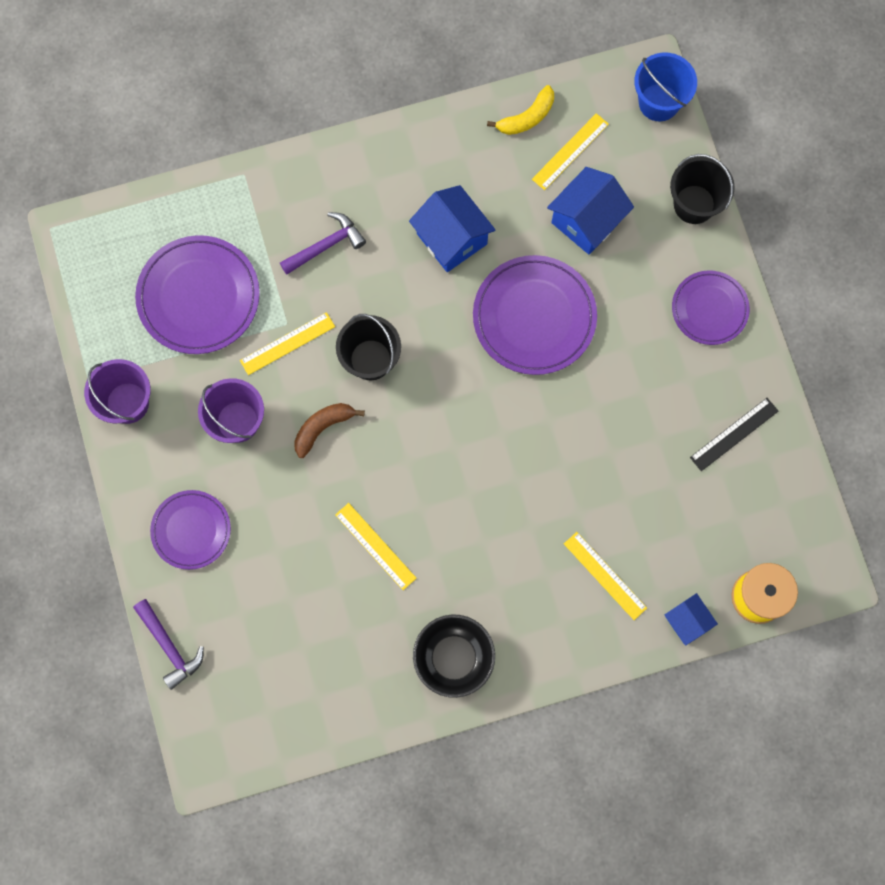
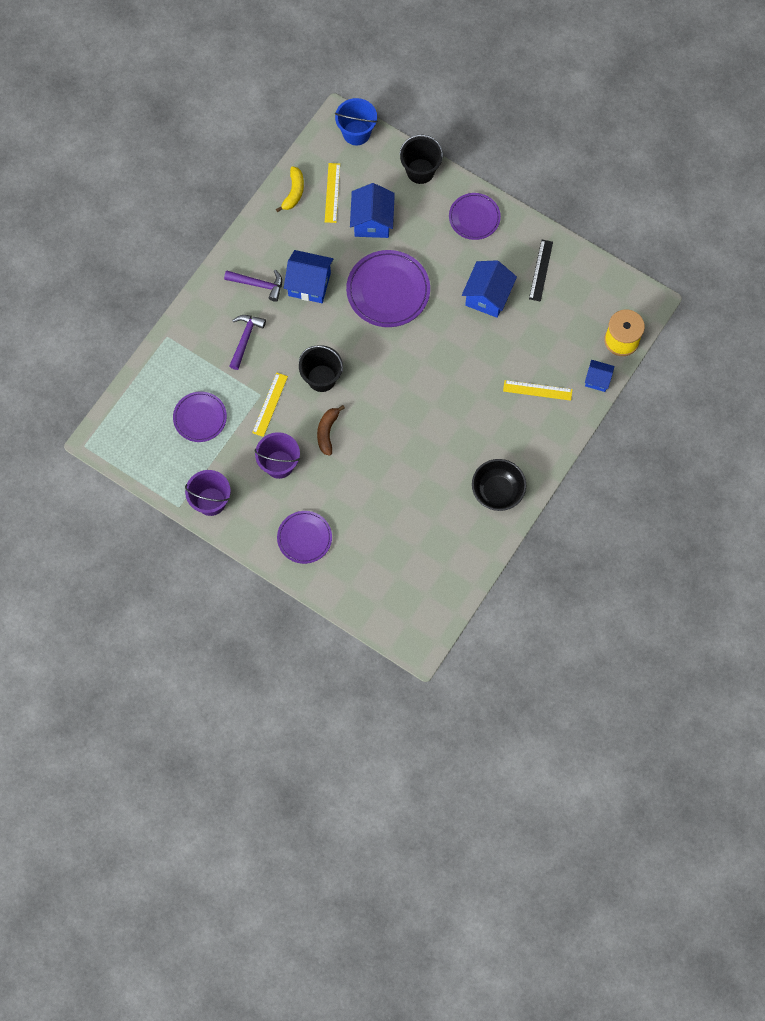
camera: 40 degrees left, 5 degrees down
(170, 647) = (346, 604): purple hammer -> purple hammer (258, 284)
(199, 297) = (200, 418): purple plate -> purple plate, size x0.63
(375, 546) = (408, 469): yellow ruler -> none
(643, 416) = (487, 297): none -> blue house

